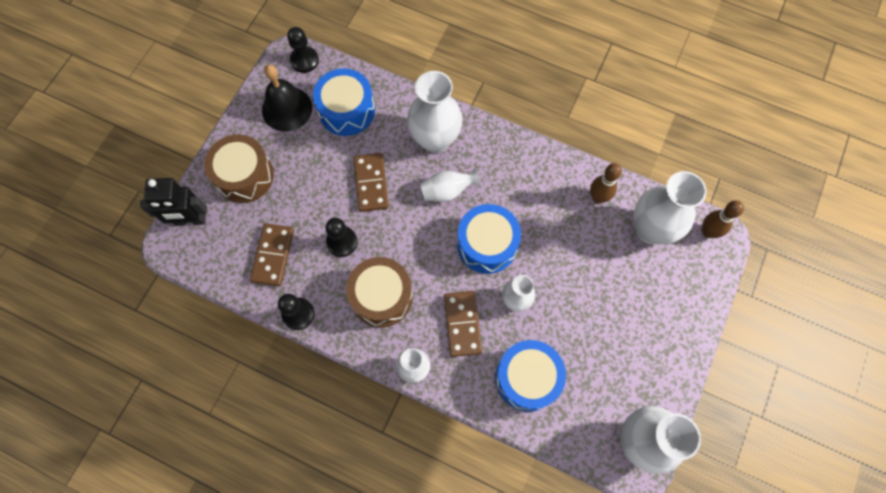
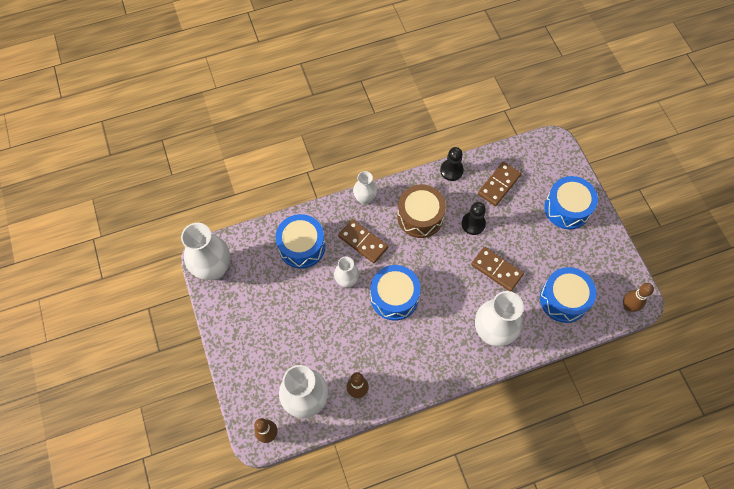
camera: 135 degrees right, 5 degrees down
(190, 220) = (561, 162): black robot -> none
(244, 176) = (567, 208): brown drum -> blue drum
(273, 255) = (499, 185): brown domino -> brown domino turned 75 degrees clockwise
(287, 108) = (597, 266): black bell -> none
(304, 60) = (628, 306): black pawn -> brown bowling pin
(447, 191) = (449, 307): white vase -> none

